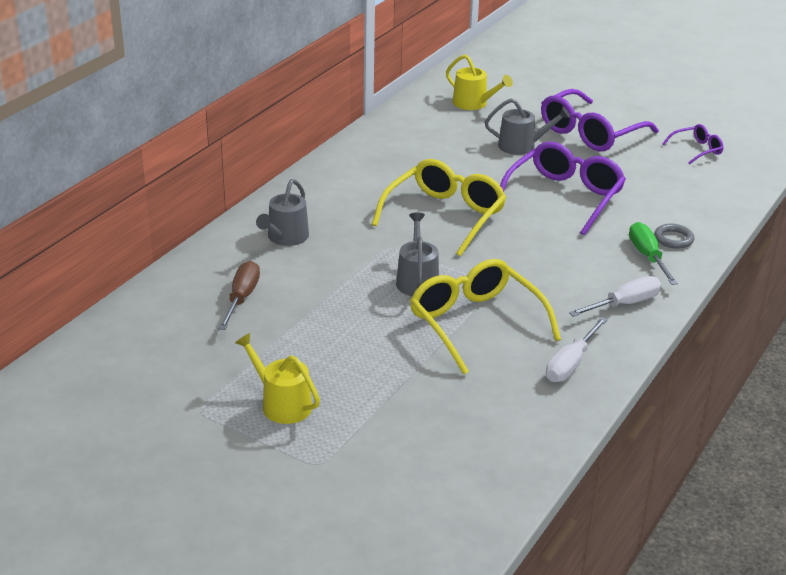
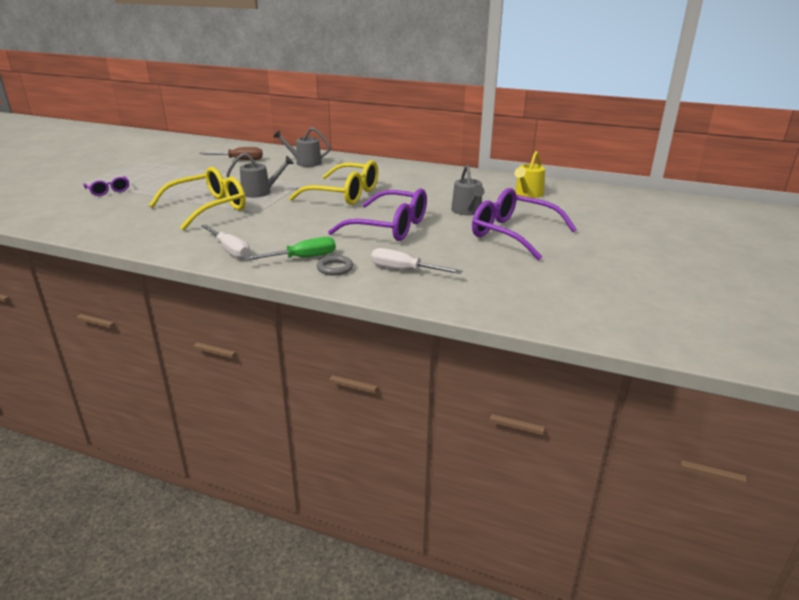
camera: 80 degrees right, 5 degrees down
(282, 404) = (138, 174): yellow watering can -> none
(570, 364) = (154, 235): white screwdriver -> white screwdriver (404, 270)
(697, 150) = (519, 279): purple glasses -> purple glasses (109, 191)

